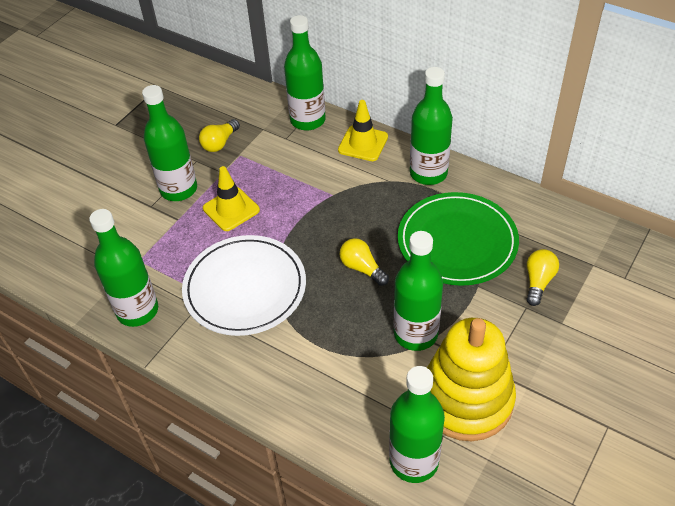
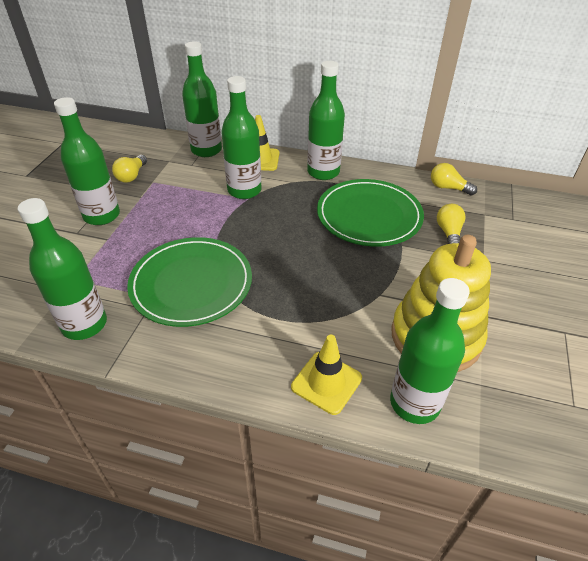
camera: 20 degrees left, 5 degrees down
(231, 209) = (158, 223): yellow traffic cone -> yellow traffic cone (326, 382)
(245, 288) = (191, 284): white plate -> green plate
(362, 268) = (296, 249): yellow light bulb -> yellow light bulb (448, 188)
(415, 334) = (366, 291): green bottle -> green bottle (244, 190)

